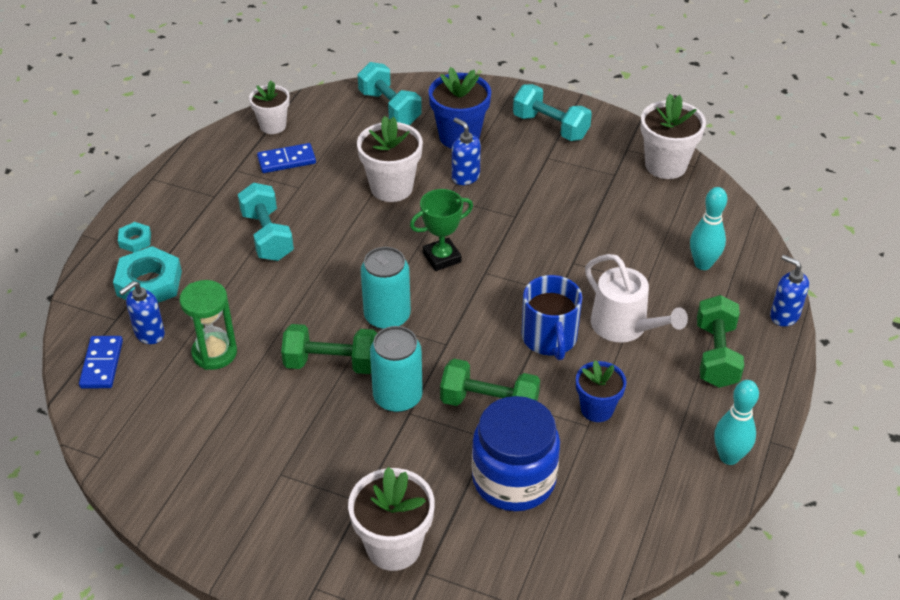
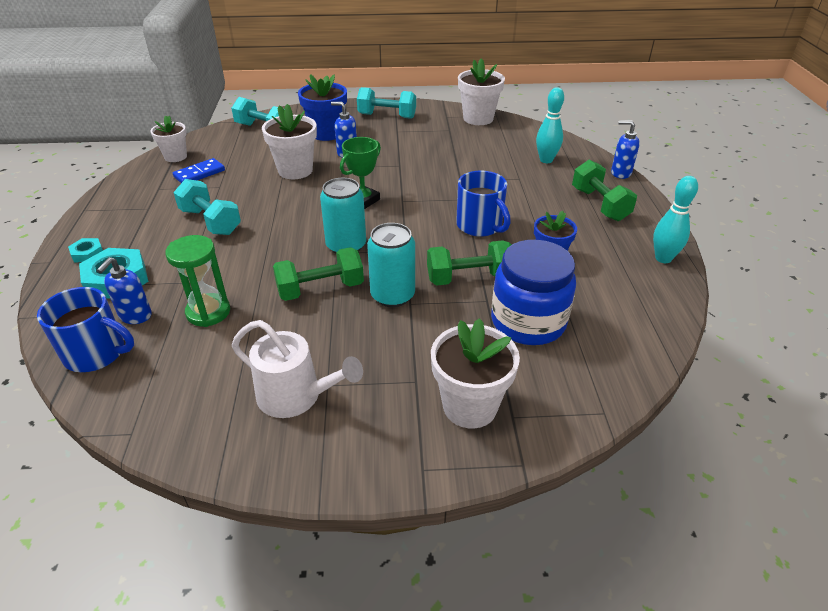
camera: 25 degrees left, 5 degrees down
(102, 364) = (96, 353): blue domino -> blue mug
(624, 326) = (525, 205): white watering can -> white watering can (295, 396)

